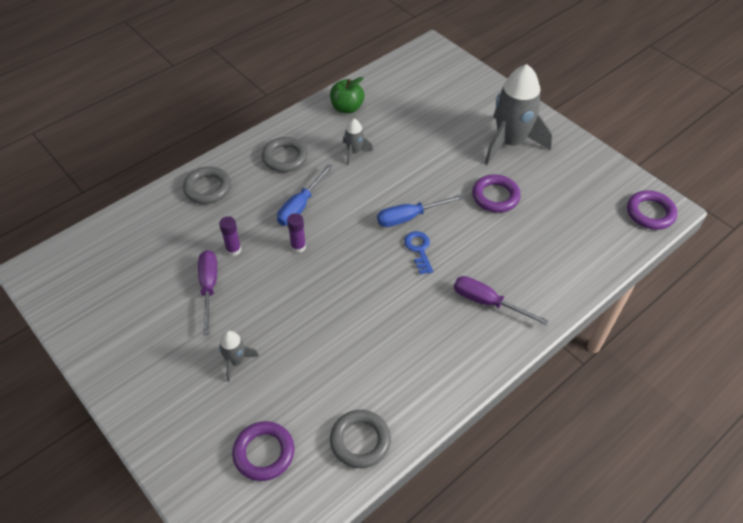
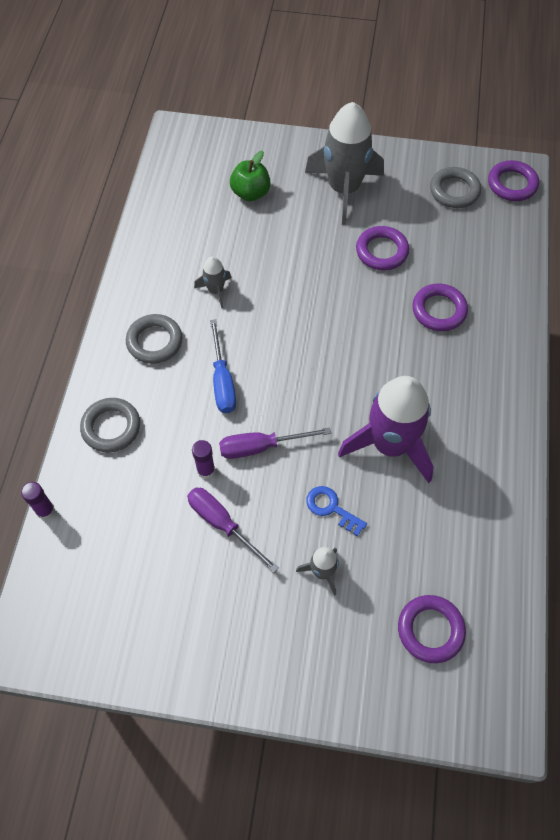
camera: 40 degrees left, 10 degrees up
(298, 247) = (262, 422): purple glue stick -> purple glue stick (45, 510)
(347, 108) = (161, 248): green apple -> green apple (250, 193)
(360, 441) = (492, 554): grey ring -> grey ring (454, 191)
(366, 319) = (390, 444): none -> purple rocket
(409, 217) = (330, 322): blue screwdriver -> none
(419, 250) = (369, 347): blue key -> blue key (331, 508)
(487, 302) = (469, 355): purple screwdriver -> purple screwdriver (261, 447)
(497, 259) = (439, 310): none -> purple ring

